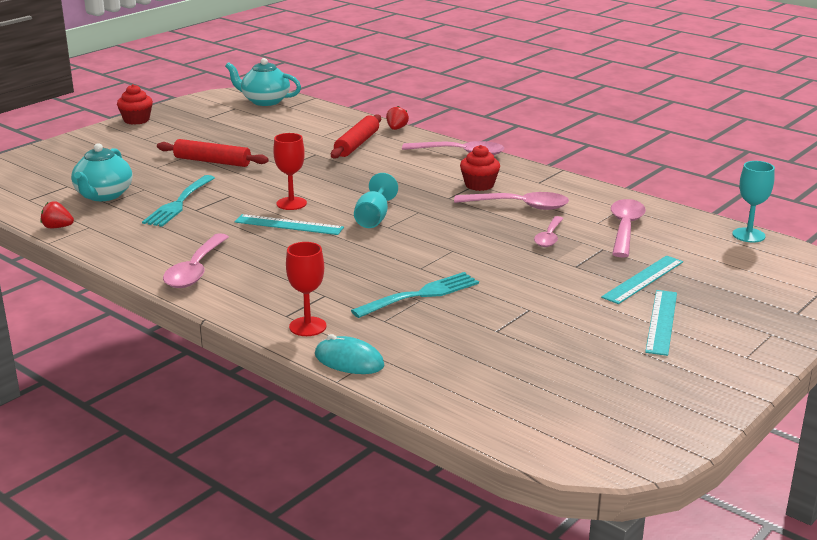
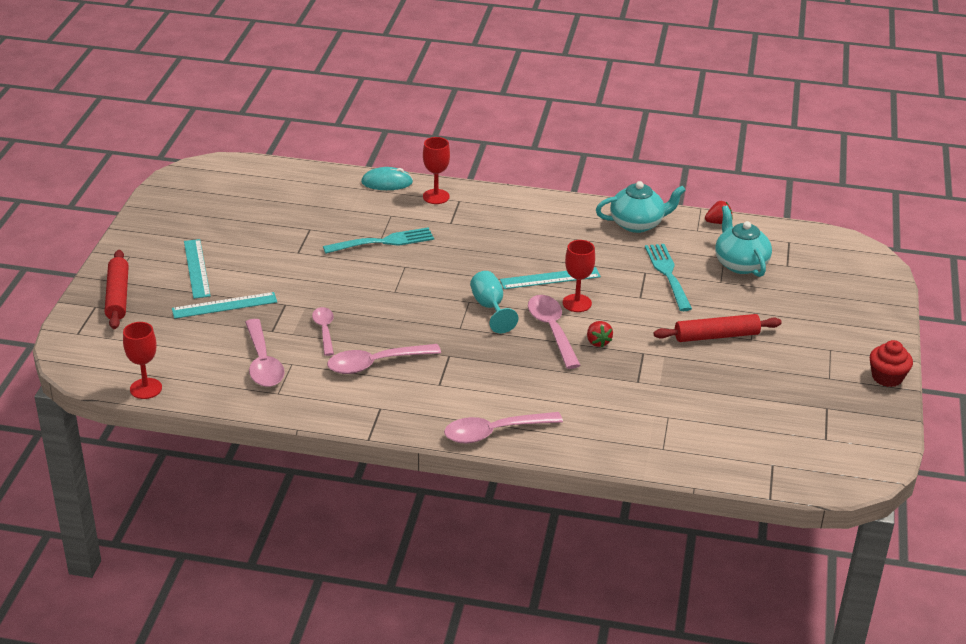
camera: 150 degrees right, 10 degrees up
(195, 270) = (563, 216): pink spoon -> pink spoon (552, 330)
(264, 101) = (814, 466): turquoise teapot -> turquoise teapot (637, 224)
(357, 144) = (615, 412): red rolling pin -> red rolling pin (118, 296)
(396, 129) = (604, 458): red strawberry -> red strawberry (598, 342)
(421, 295) = (383, 242): turquoise fork -> turquoise fork turned 135 degrees counterclockwise
(479, 185) = (434, 383): red cupcake -> none
(643, 279) = (224, 305): turquoise ruler -> turquoise ruler turned 60 degrees clockwise
(748, 235) = (146, 388): turquoise goblet -> red goblet

